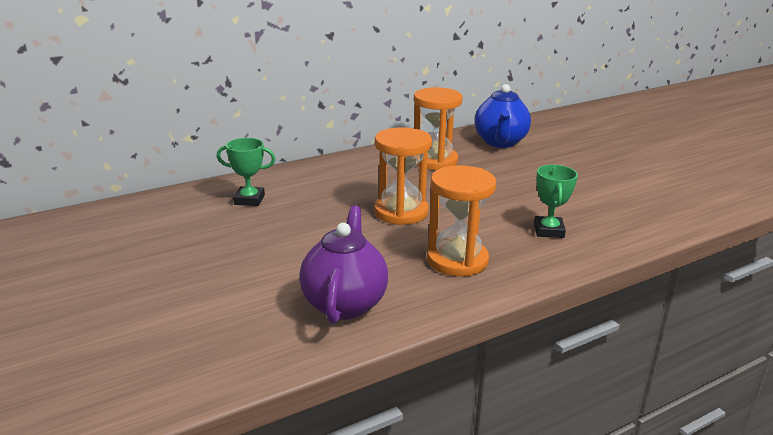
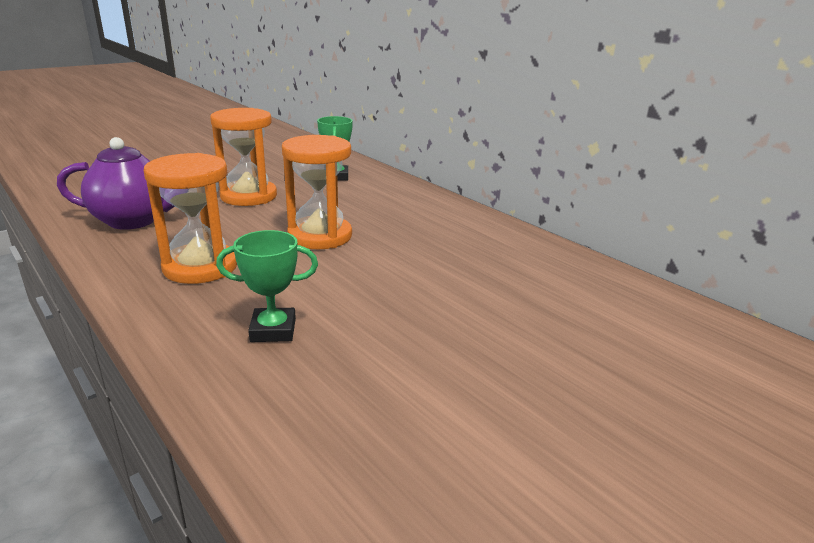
camera: 80 degrees right, 0 degrees up
(434, 161) = (482, 251): orange hourglass -> orange hourglass (248, 196)
(500, 142) = (598, 300): blue teapot -> none

